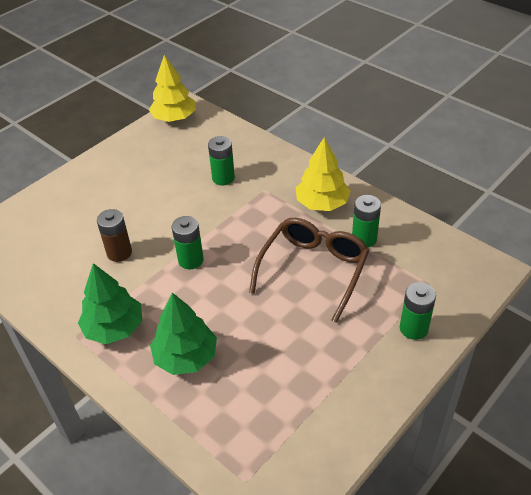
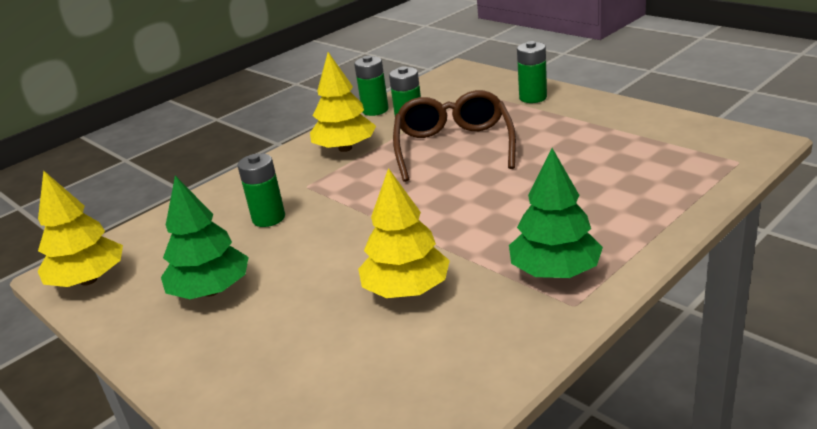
camera: 85 degrees left, 15 degrees down
(119, 253) = (406, 290): brown battery -> yellow tree
(186, 357) = (593, 211): green tree -> green tree (211, 290)
(190, 260) = (429, 226): green battery -> green battery (375, 110)
(313, 270) = (453, 146): brown glasses -> brown glasses turned 60 degrees clockwise

